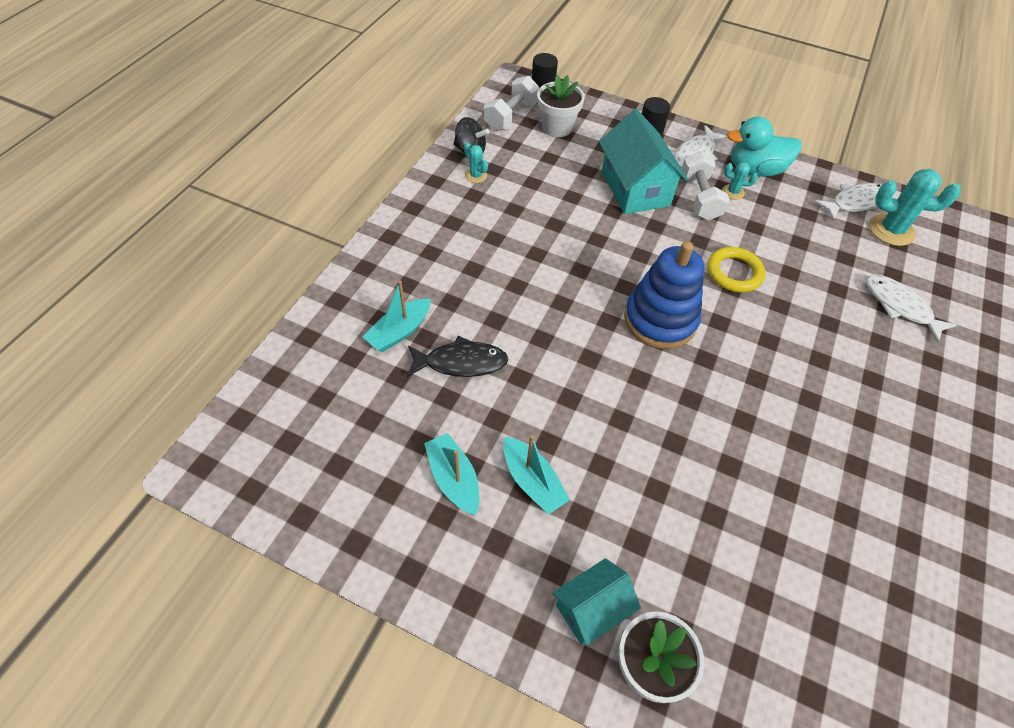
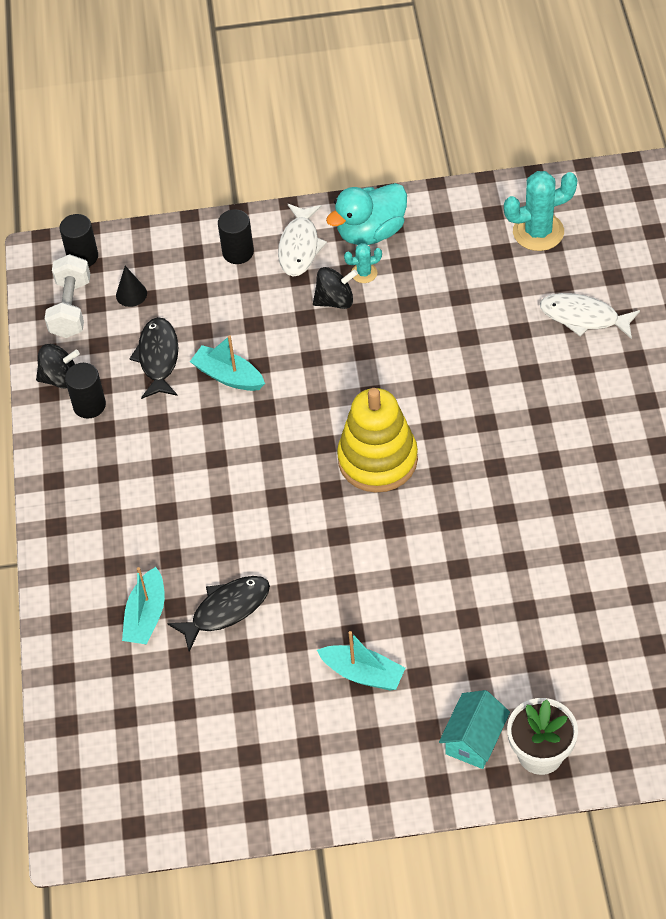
camera: 25 degrees left, 0 degrees up
(453, 479) = (296, 712): turquoise boat -> turquoise boat (228, 376)
(476, 176) = (89, 405): turquoise cactus -> black cylinder
(545, 171) = (158, 358): none -> black fish
(557, 127) = (131, 294): white flower pot -> black cone
(635, 188) = (264, 325): turquoise house -> none
(660, 320) = (377, 460): blue stacking toy -> yellow stacking toy
(699, 198) = (335, 300): white dumbbell -> black spinning top
(734, 273) = (416, 368): yellow ring -> none
(855, 202) = (489, 217): white fish -> none

